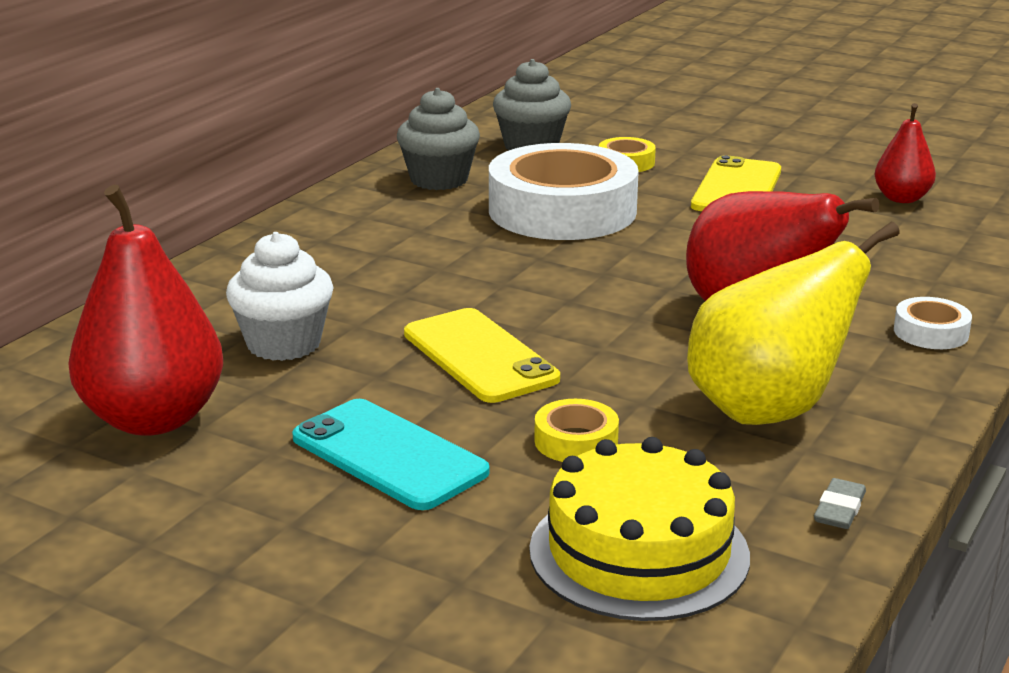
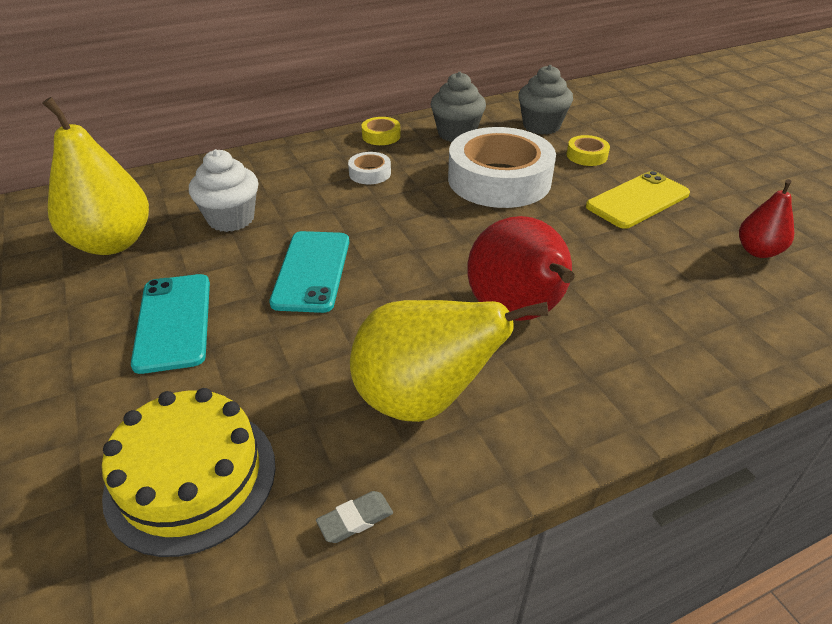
camera: 35 degrees right, 15 degrees up
(153, 419) = (112, 243): red pear -> yellow pear
(480, 356) = (312, 271): yellow phone -> turquoise phone
(576, 441) = (277, 363): yellow tape -> yellow tape (381, 136)
(931, 332) = (630, 386): white tape -> white tape (370, 173)

